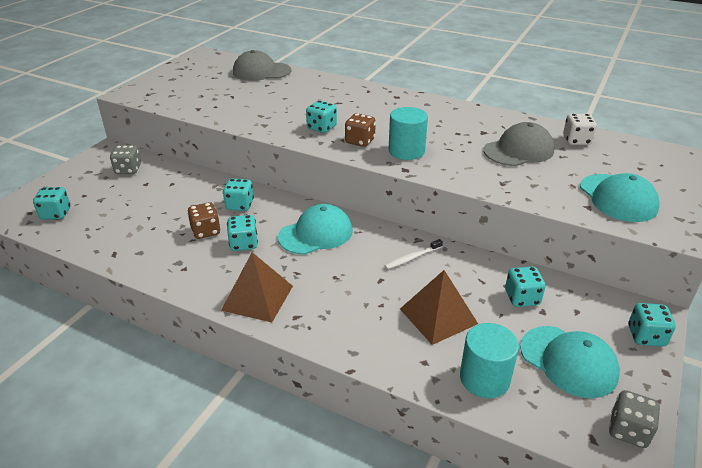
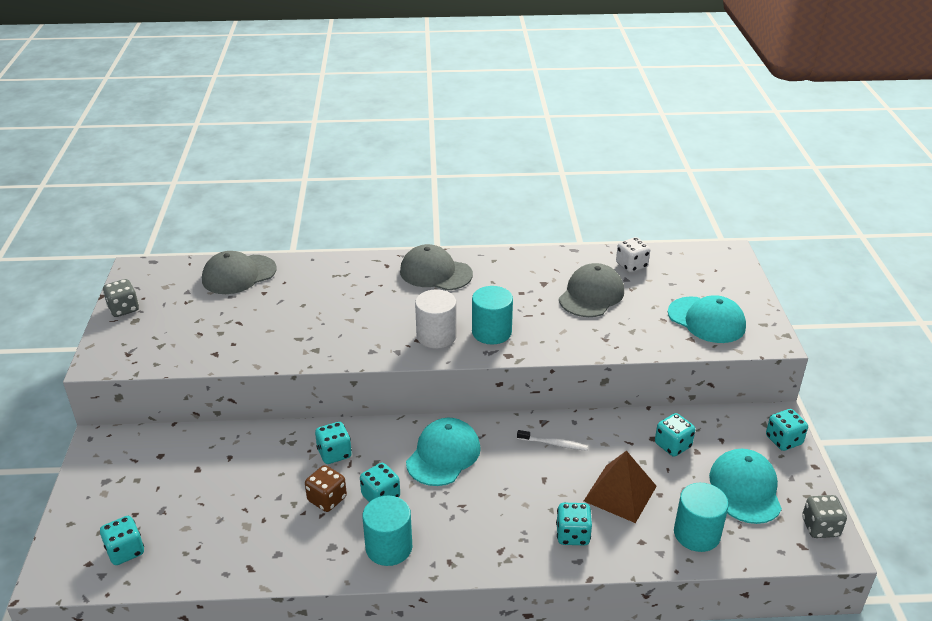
camera: 30 degrees left, 0 degrees up
(128, 170) = (156, 459): grey dice -> grey dice (124, 309)
(215, 279) = (389, 547): none -> turquoise cylinder
(257, 298) = (448, 548): brown pyramid -> none
(321, 128) = (382, 332): turquoise dice -> turquoise dice (572, 535)
(360, 141) = (436, 336): brown dice -> white cylinder
(400, 104) = (435, 273): none -> grey cap
(412, 258) = (554, 444): white toothbrush -> white toothbrush turned 105 degrees counterclockwise
(568, 361) = (745, 488): turquoise cap -> turquoise cap turned 105 degrees counterclockwise

